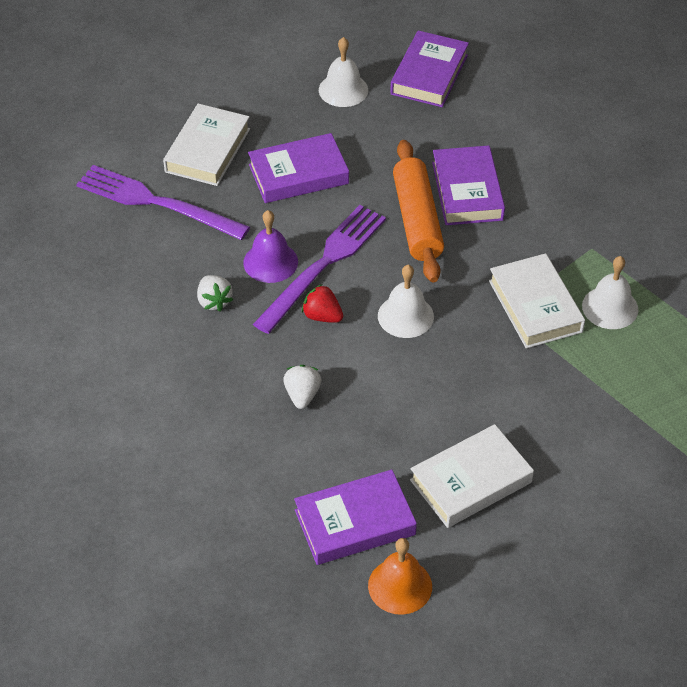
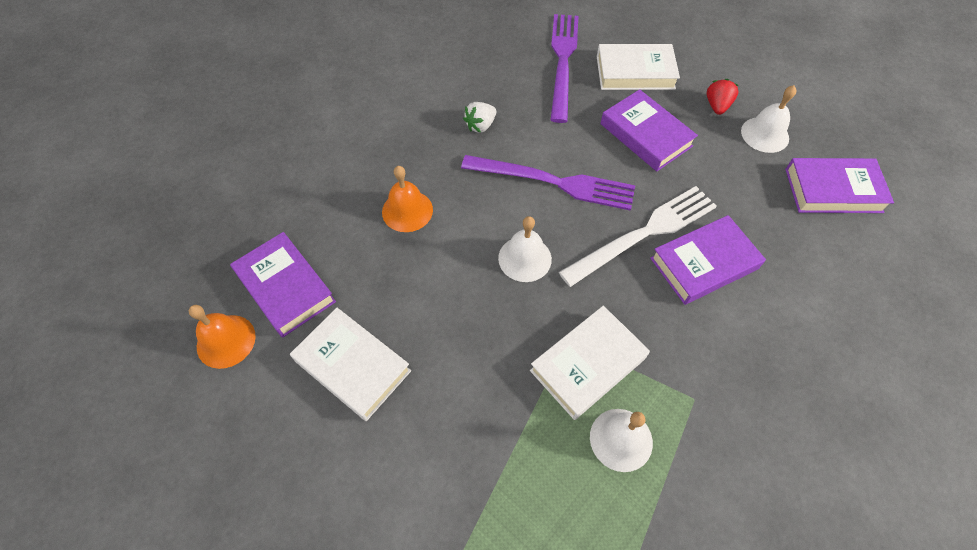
camera: 70 degrees right, 10 degrees up
(270, 262) = (539, 147): purple bell -> none
(302, 395) = (407, 210): white strawberry -> orange bell
(322, 316) = (497, 198): red strawberry -> red strawberry (717, 106)
(417, 220) = (643, 234): orange rolling pin -> white fork

